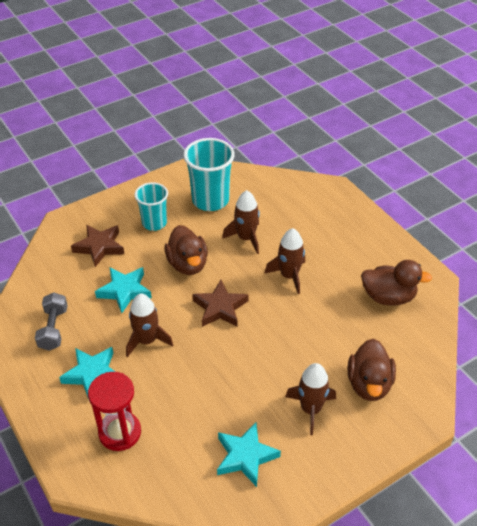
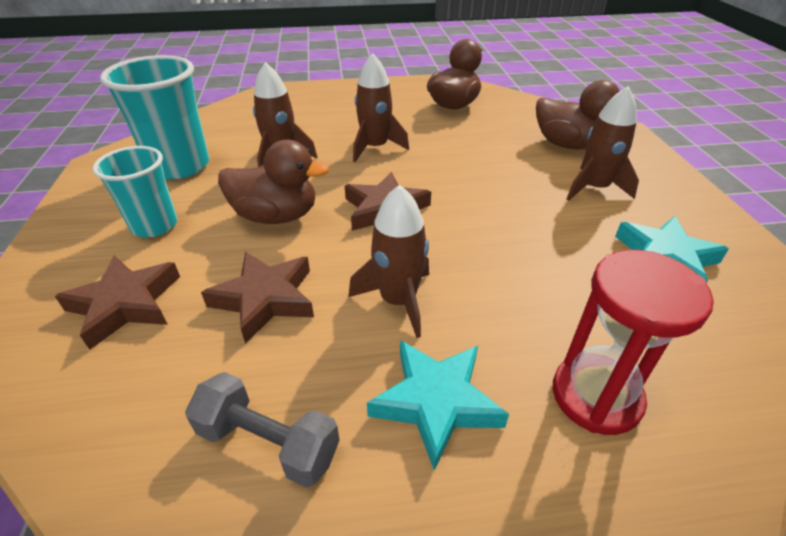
camera: 65 degrees left, 5 degrees down
(124, 291) = (265, 299): turquoise star -> brown star

